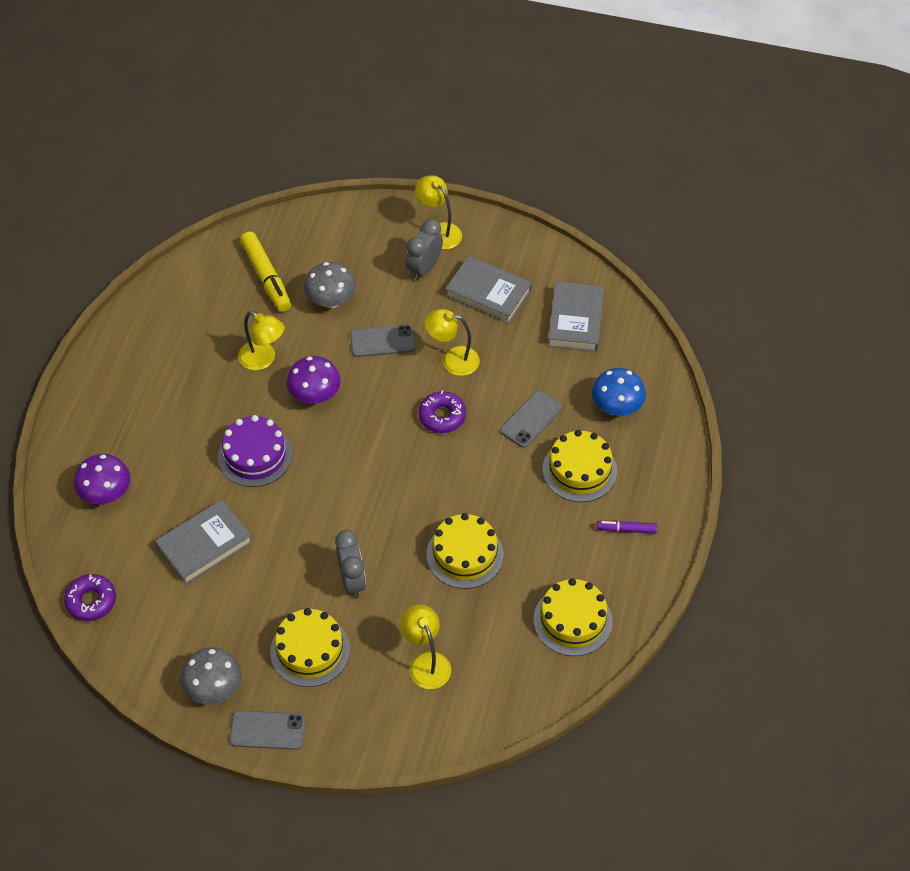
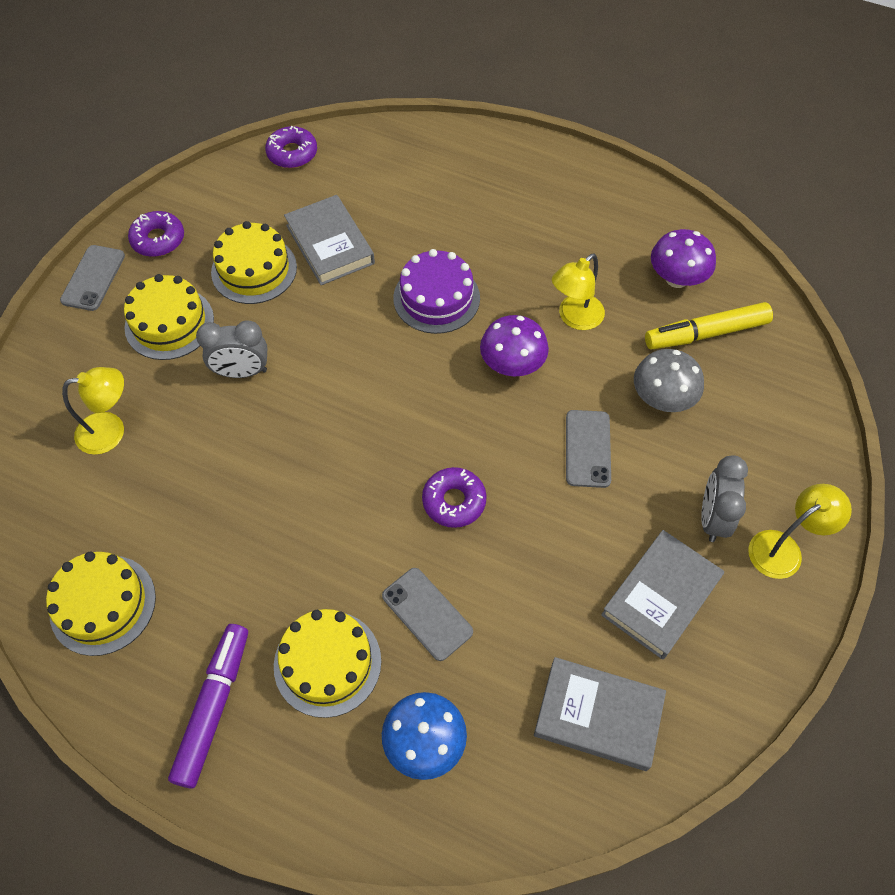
camera: 100 degrees right, 5 degrees up
(106, 494) = (416, 170): purple mushroom -> purple mushroom (676, 278)
(214, 688) = (158, 239): grey mushroom -> purple donut
(424, 268) = (712, 518): grey clock -> grey clock turned 120 degrees counterclockwise
(452, 359) = (546, 529): yellow lamp -> none
(465, 554) = (239, 494): yellow cake -> yellow cake (254, 269)
(626, 529) = (214, 707): purple marker -> purple marker, size x1.84

